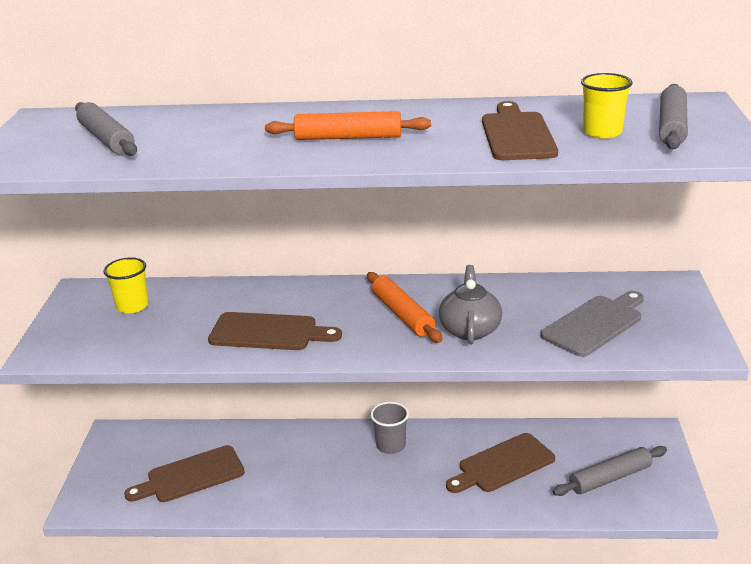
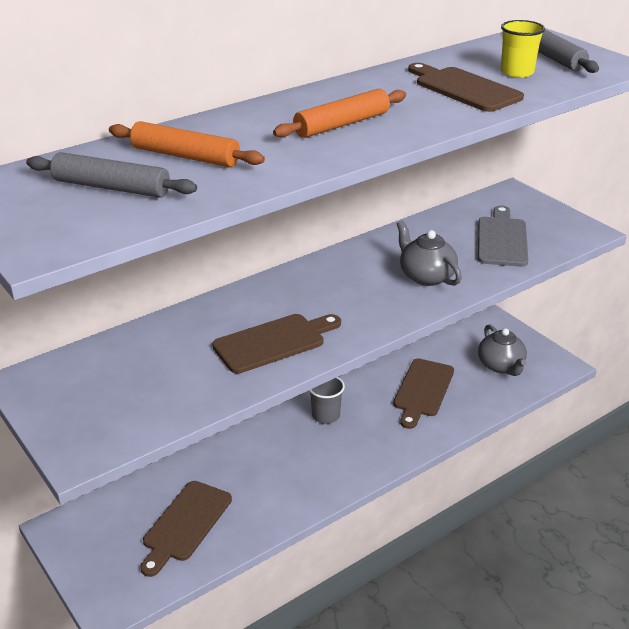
camera: 40 degrees left, 5 degrees up
(132, 306) = (106, 372): yellow cup -> none
(402, 314) = (361, 284): orange rolling pin -> orange rolling pin (185, 156)
(610, 478) = (501, 366): grey rolling pin -> grey teapot

